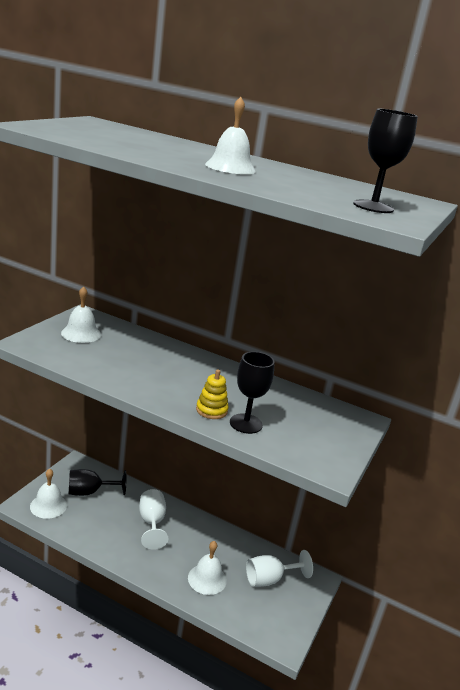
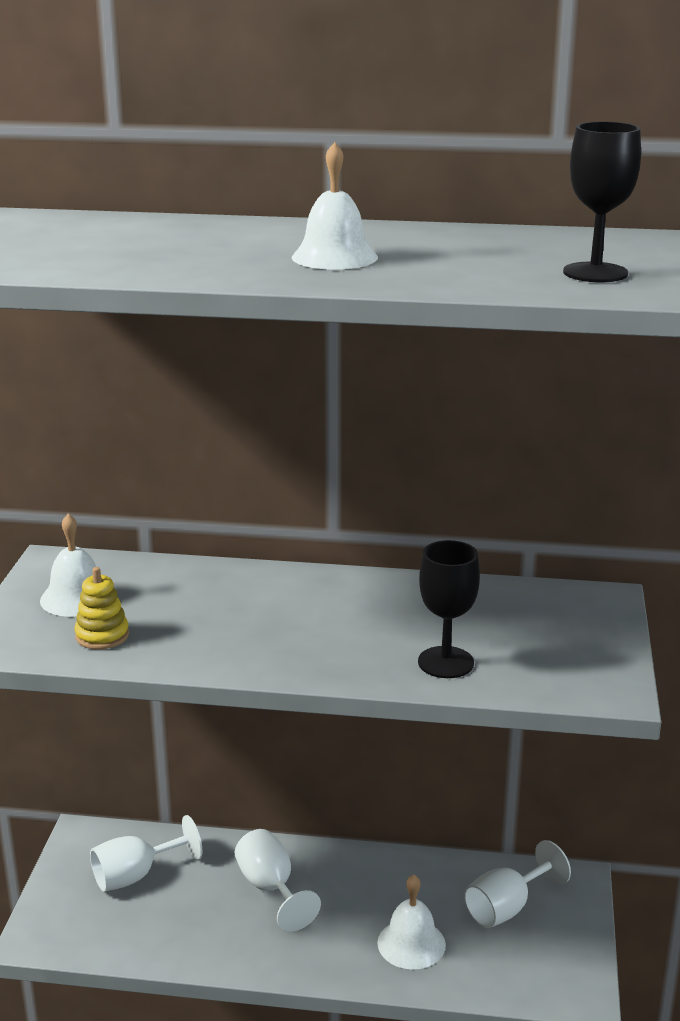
camera: 15 degrees left, 0 degrees up
(48, 505) = (79, 923): white bell -> none
(89, 492) = (135, 875): black goblet -> white goblet
(211, 410) = (380, 658): yellow stacking toy -> yellow stacking toy (102, 635)

